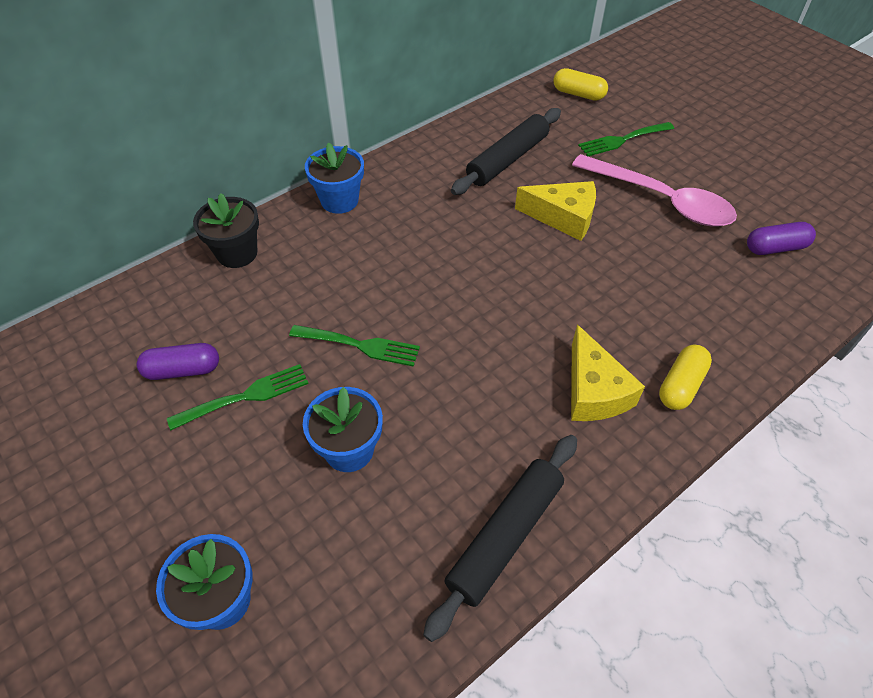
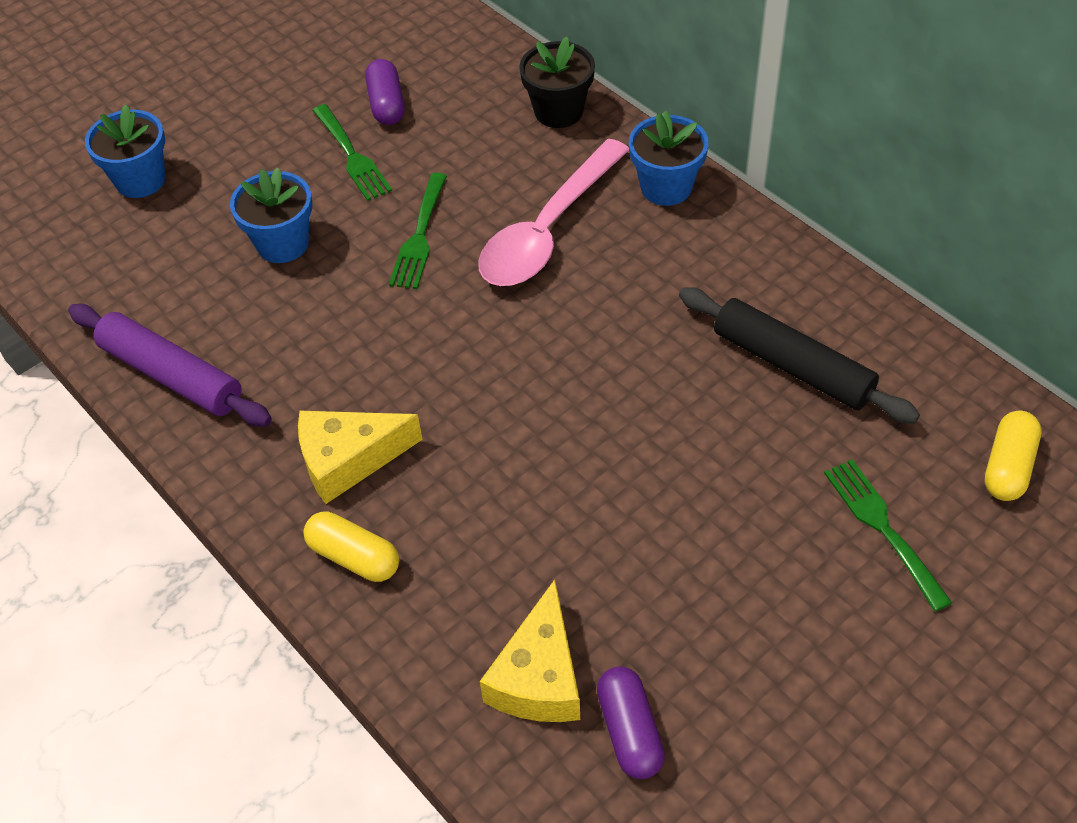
camera: 90 degrees right, 0 degrees up
(504, 536) = (172, 375): black rolling pin -> purple rolling pin
(563, 217) = (666, 436): yellow cheese -> yellow cheese (539, 677)
(662, 200) = (726, 573): pink spoon -> pink spoon (547, 231)

